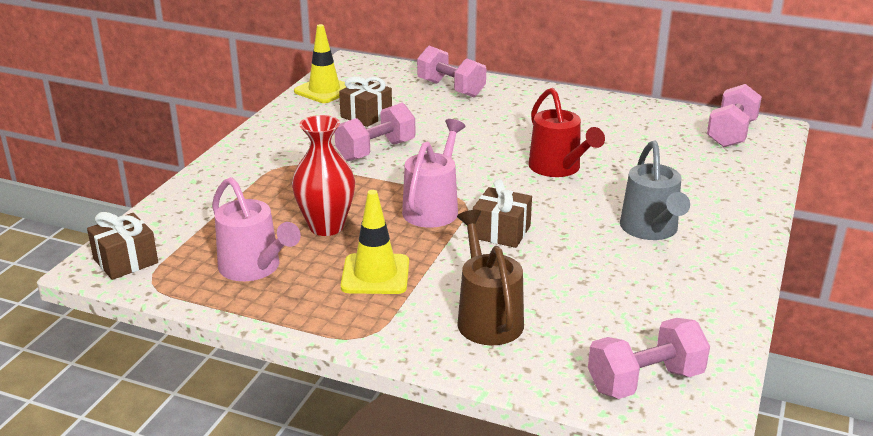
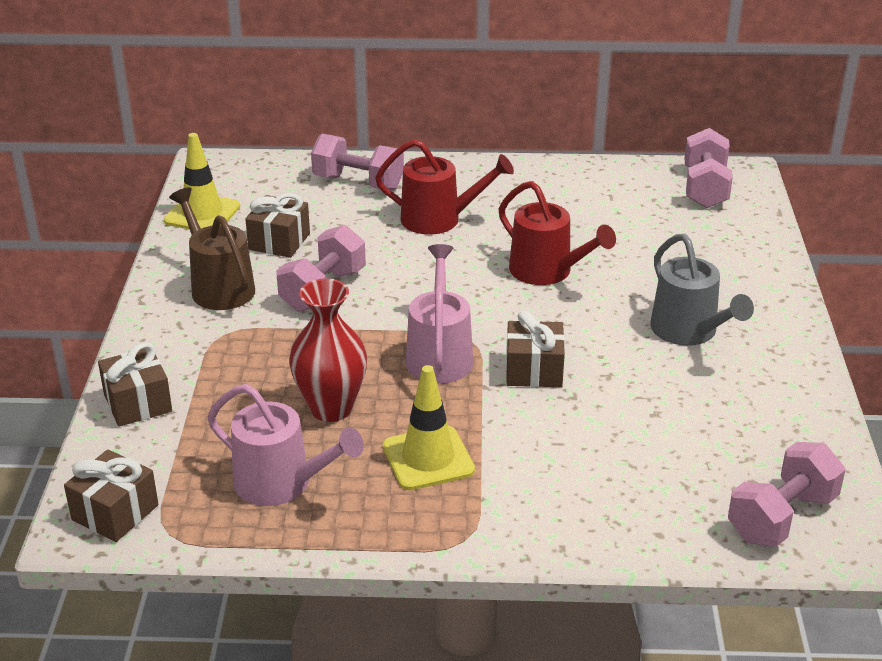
camera: 20 degrees left, 5 degrees up
(193, 197) = (138, 403): none -> brown gift
(487, 317) = (582, 483): brown watering can -> brown watering can (218, 286)
(496, 121) = (439, 219): none -> red watering can

